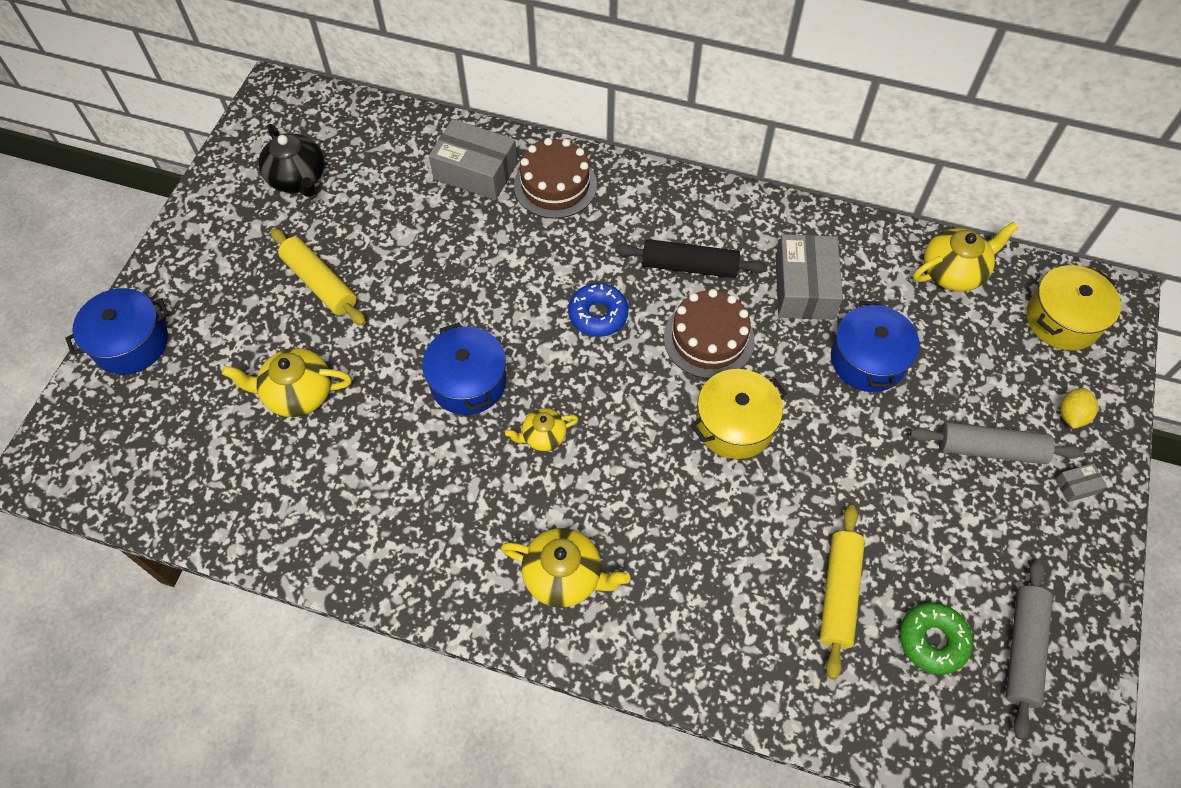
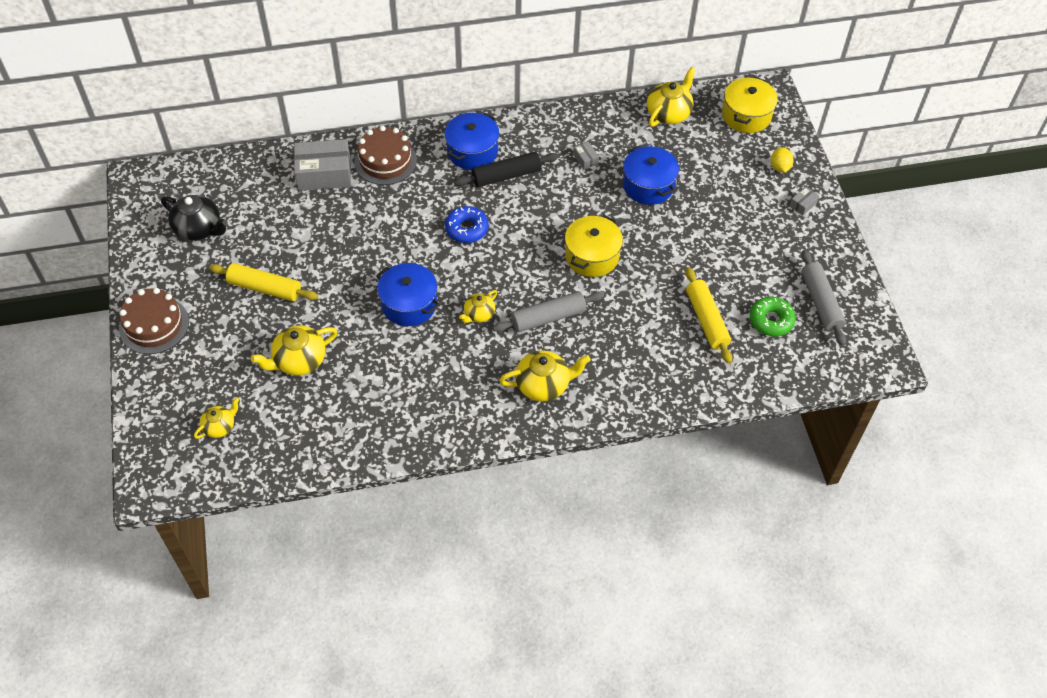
camera: 30 degrees left, 5 degrees down
(131, 343) = (155, 382): blue pot -> blue pot (472, 151)
(159, 434) = (220, 426): none -> yellow teapot
(708, 339) = (545, 213): brown cake -> brown cake (154, 325)
(804, 287) = (585, 159): grey box -> grey box, size x0.43
(990, 449) = (745, 205): grey rolling pin -> grey rolling pin (548, 318)

